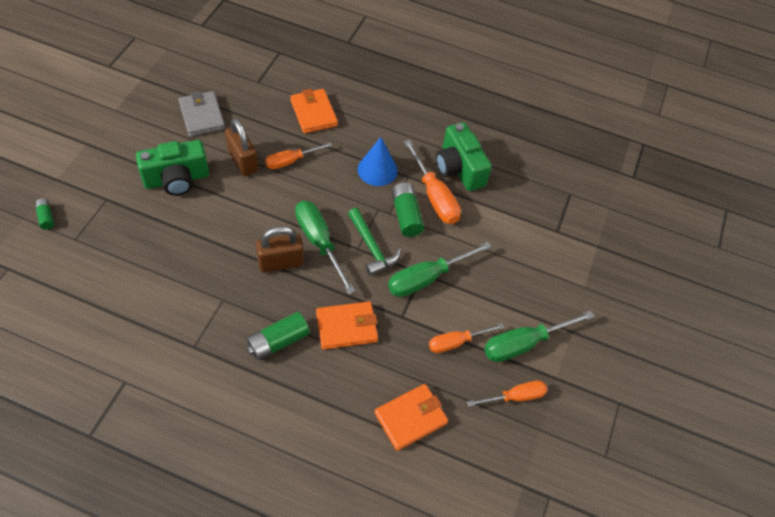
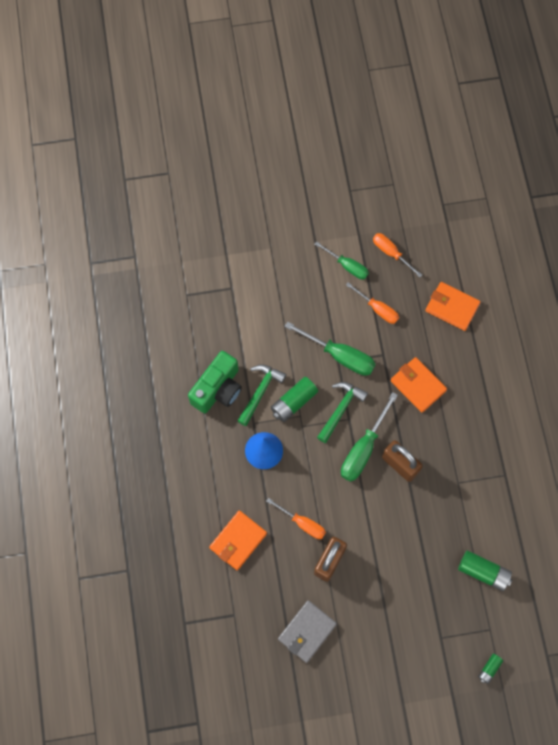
camera: 115 degrees left, 15 degrees up
(177, 179) = (384, 599): green camera -> none
(278, 342) = (461, 423): green battery -> green battery (483, 572)
(434, 196) = (260, 392): orange screwdriver -> green hammer
(524, 344) = (347, 266): green screwdriver -> green screwdriver, size x0.65

